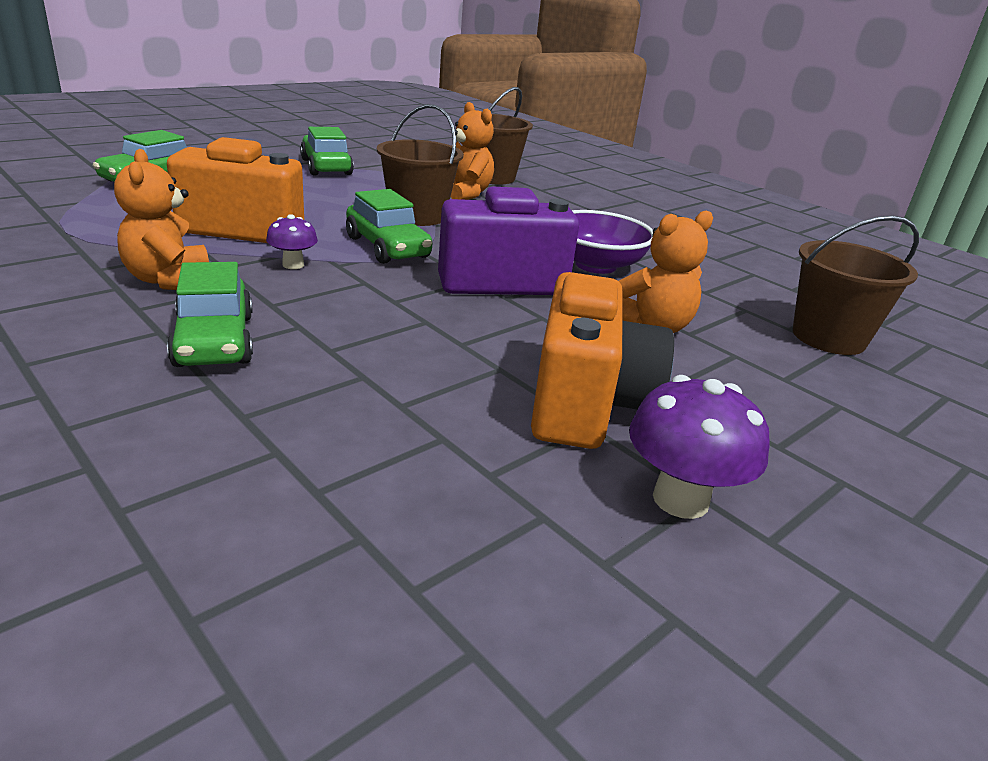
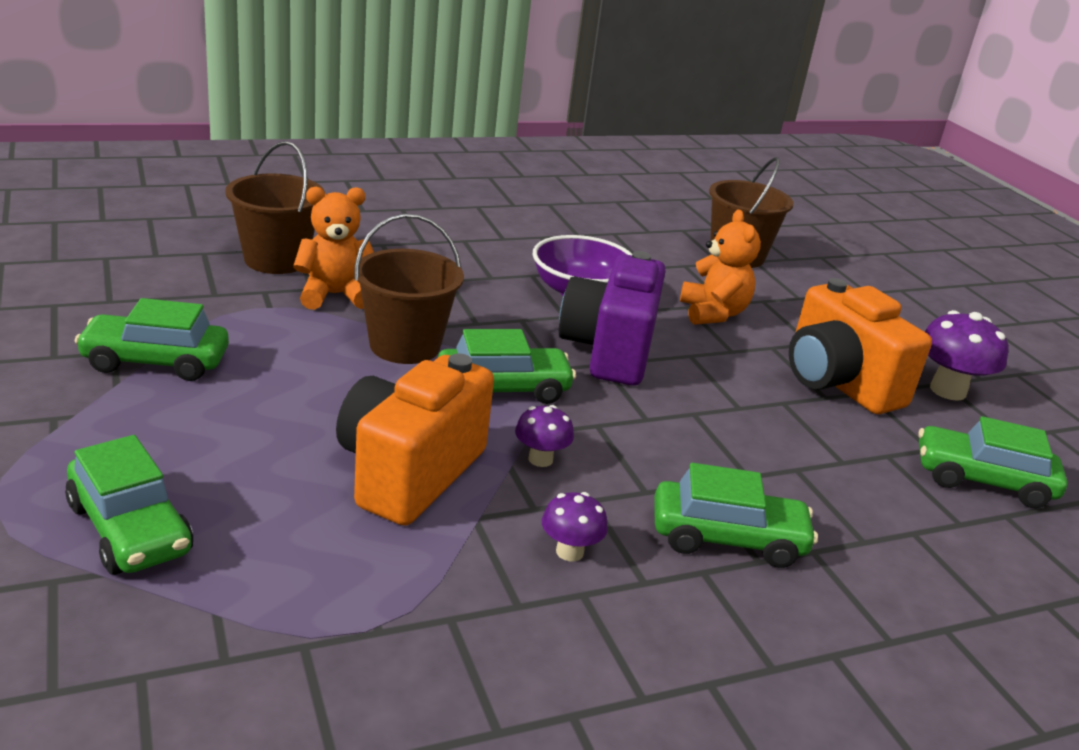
camera: 70 degrees left, 0 degrees up
(169, 280) = (569, 552): orange teddy bear -> purple mushroom
(440, 519) = (982, 480): none -> green car
(587, 404) = (838, 383): orange camera -> orange camera turned 150 degrees counterclockwise

